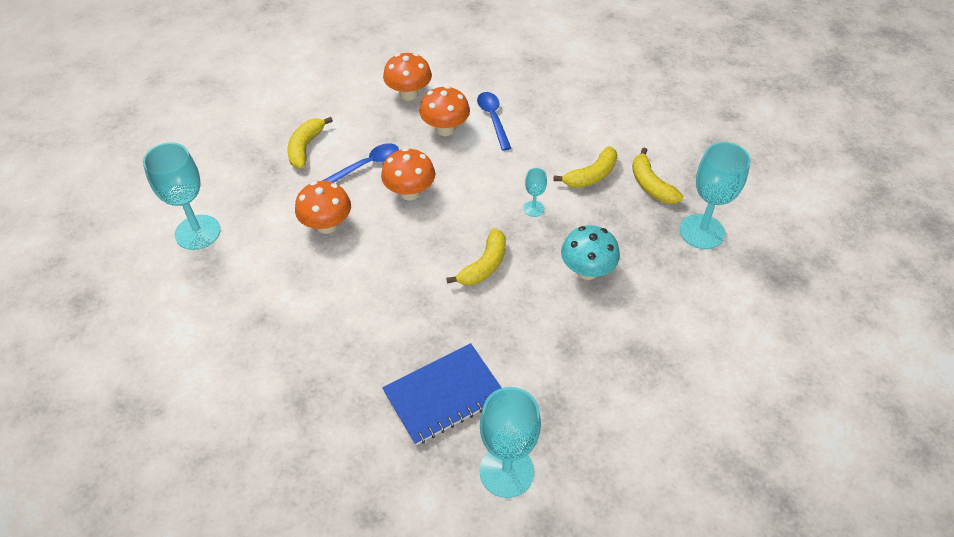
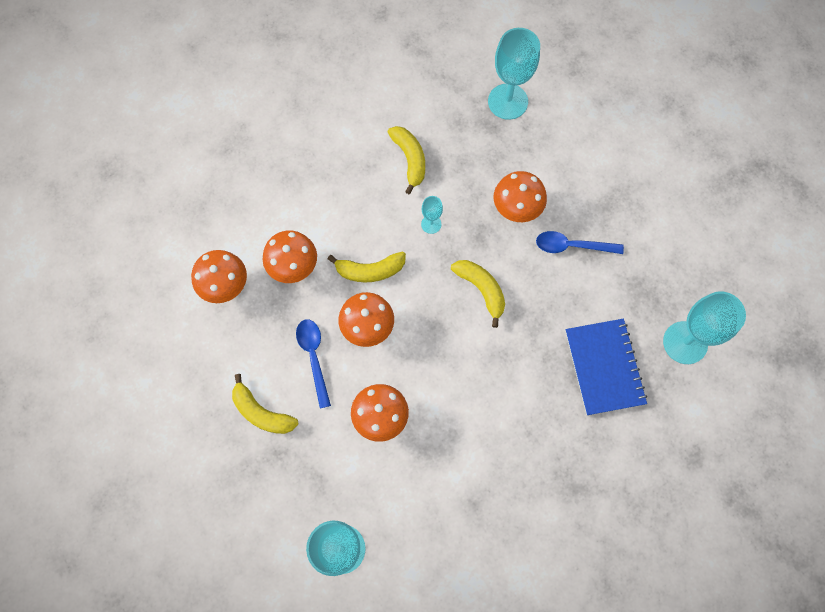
camera: 70 degrees left, 20 degrees up
(493, 119) = (298, 216): blue spoon -> blue spoon (572, 246)
(587, 270) = (516, 208): turquoise mushroom -> orange mushroom
(651, 185) = (441, 116): yellow banana -> yellow banana (370, 270)

